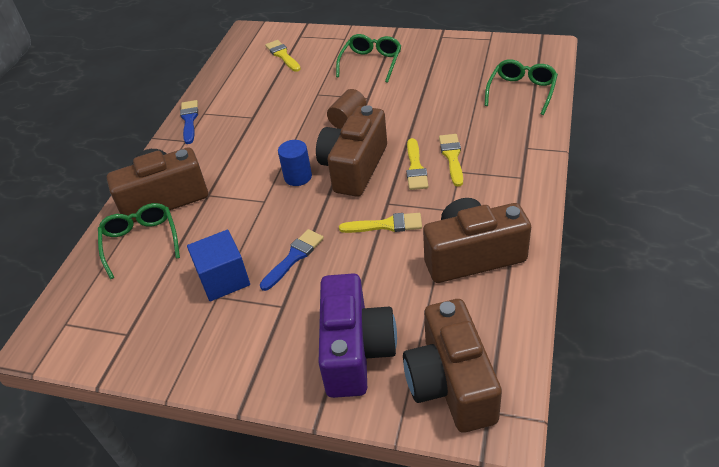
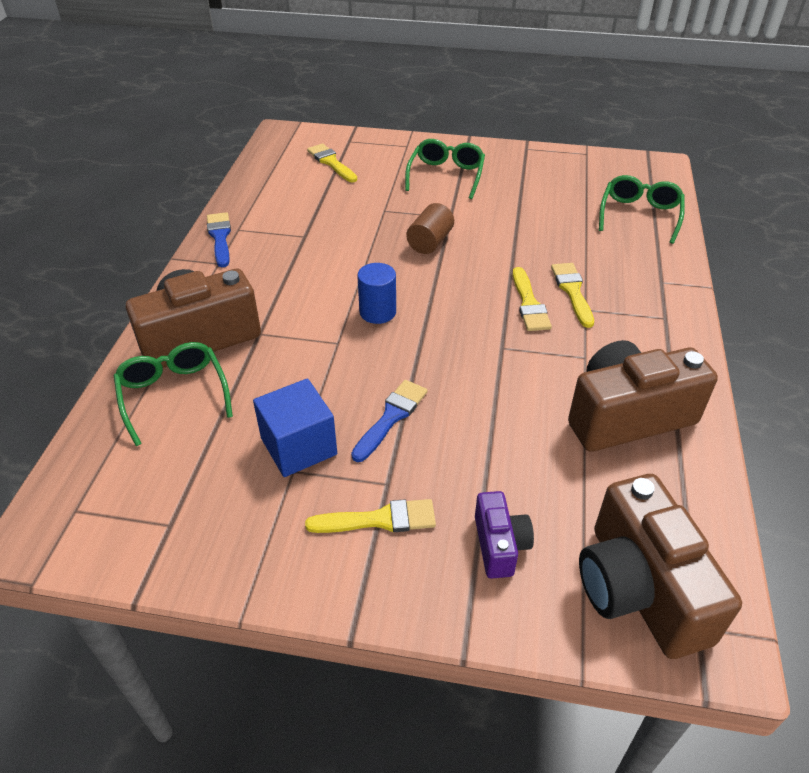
camera: 10 degrees left, 0 degrees up
(354, 167) = (449, 302): brown camera -> none
(355, 351) = (499, 545): purple camera -> purple camera, size x0.51
(386, 225) = (506, 375): yellow brush -> yellow brush (379, 519)

